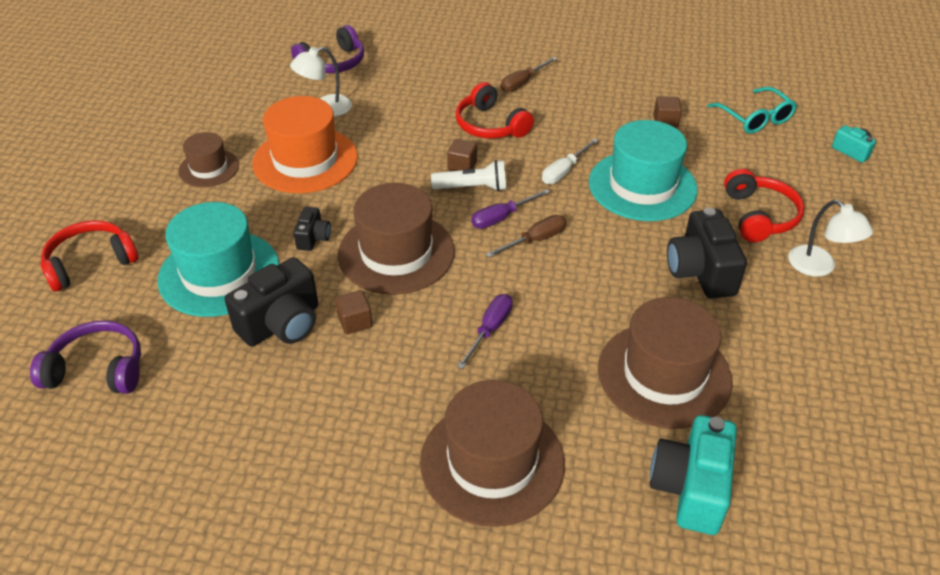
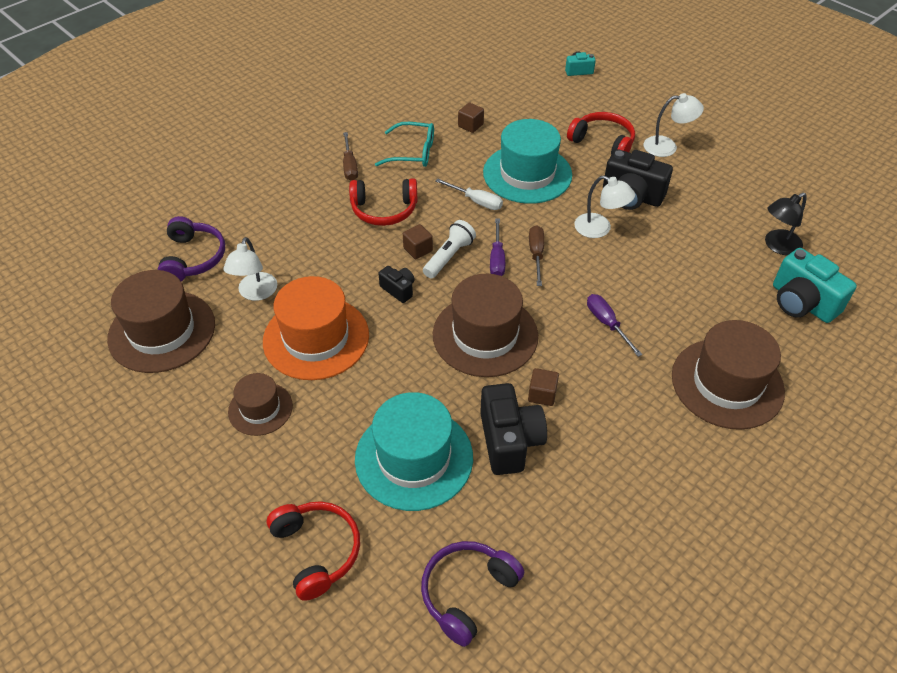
camera: 55 degrees left, 5 degrees up
(90, 263) = (316, 551): red headphones -> red headphones turned 150 degrees clockwise
(313, 238) = (423, 377): black camera -> black camera (398, 289)
(564, 171) = (476, 201): white screwdriver -> white screwdriver turned 45 degrees counterclockwise
(621, 268) = (599, 229): none -> white lamp
(664, 374) = (707, 263): brown hat -> brown hat (162, 331)
(755, 119) = (509, 87): turquoise glasses -> turquoise glasses (414, 152)
(765, 429) = (777, 246): none -> black lamp

